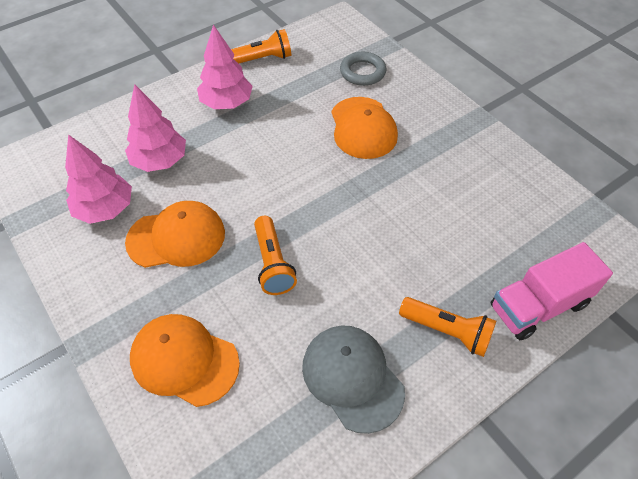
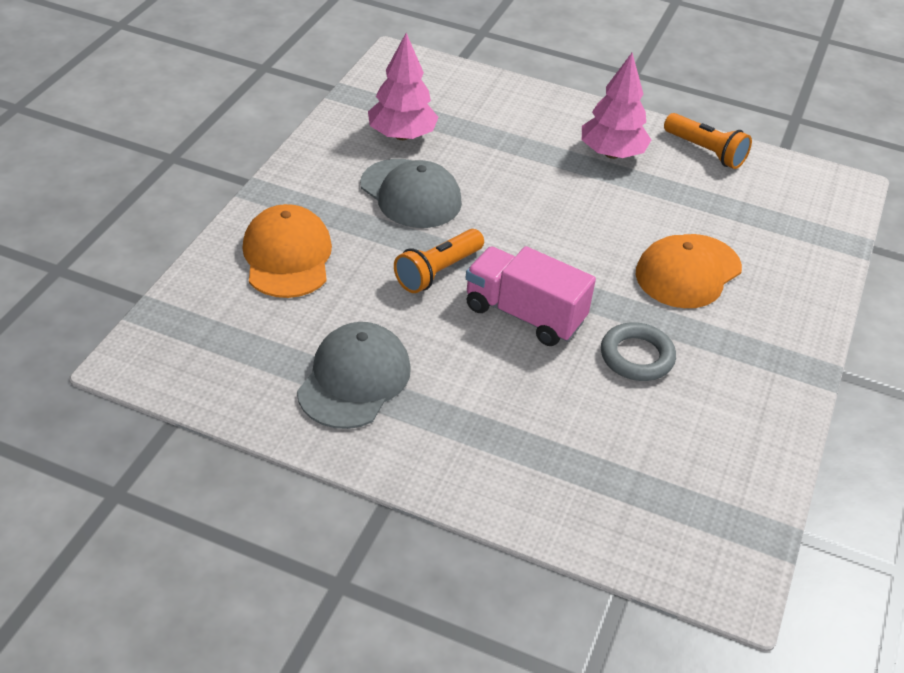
camera: 55 degrees right, 10 degrees down
(160, 161) = (489, 143): pink tree -> none
(176, 237) = (410, 194): orange cap -> grey cap
(362, 72) = (778, 239): grey ring -> grey ring (636, 356)
(447, 331) = (466, 437): orange flashlight -> none
(538, 305) = (567, 512): pink truck -> pink truck (524, 314)

